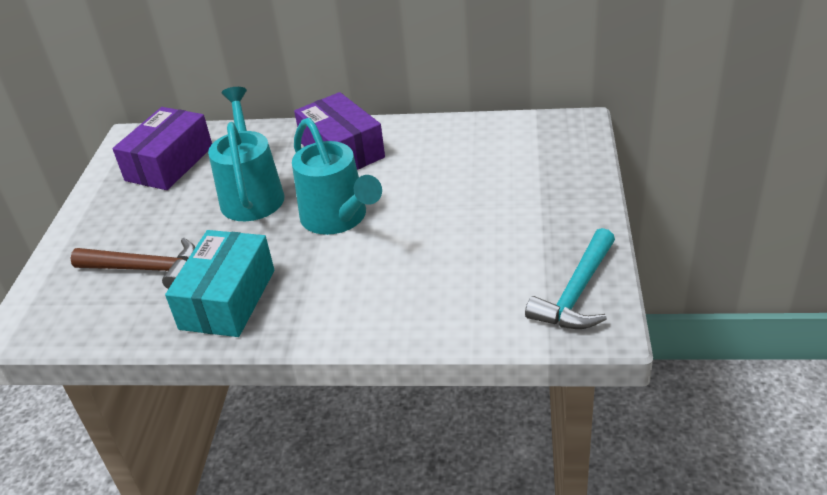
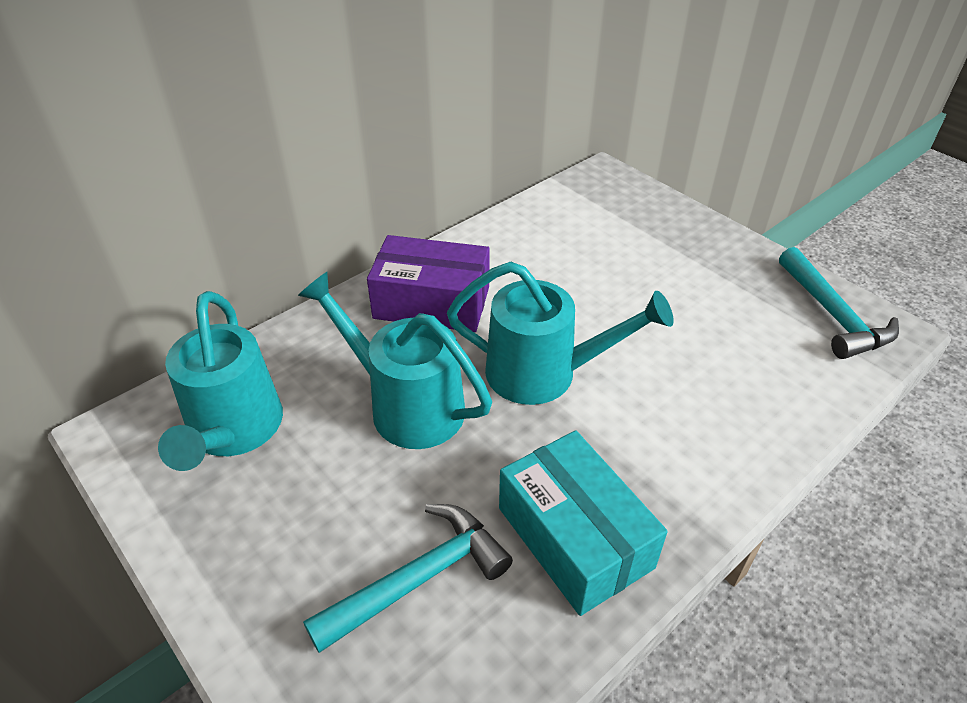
camera: 50 degrees left, 5 degrees up
(145, 269) = (418, 579): brown hammer -> turquoise hammer
(169, 163) = (233, 432): purple box -> turquoise watering can

